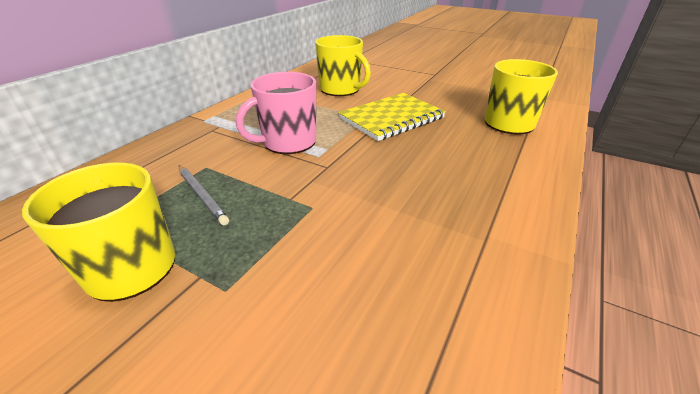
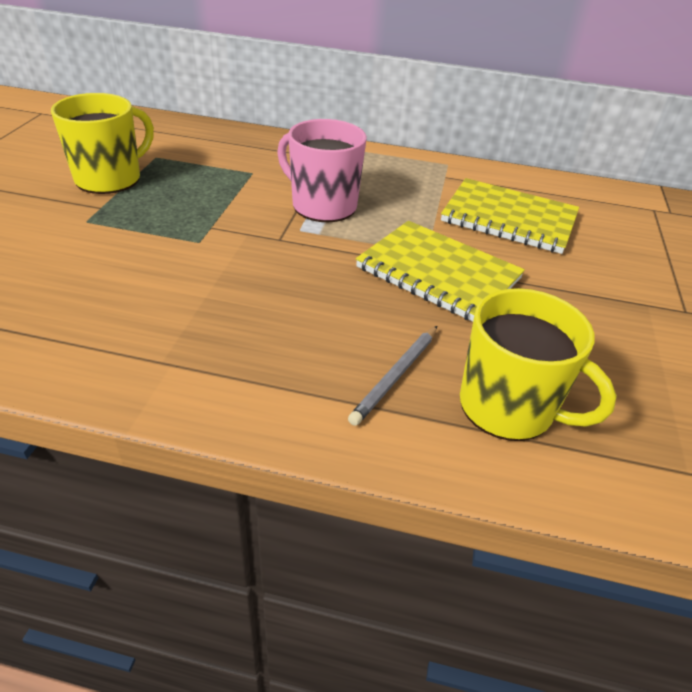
camera: 70 degrees right, 5 degrees up
(201, 195) = (203, 182): grey pencil -> grey pencil (395, 376)
(341, 89) = (509, 218): yellow mug -> yellow notebook

